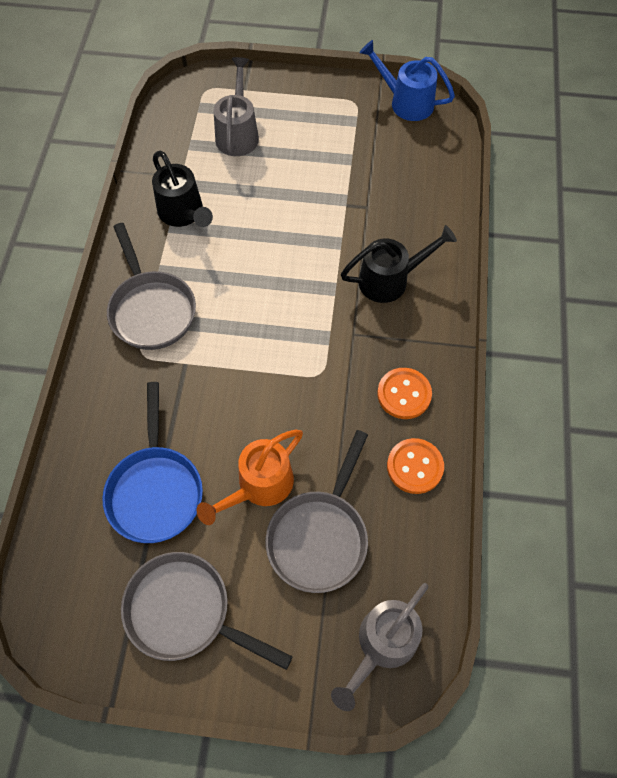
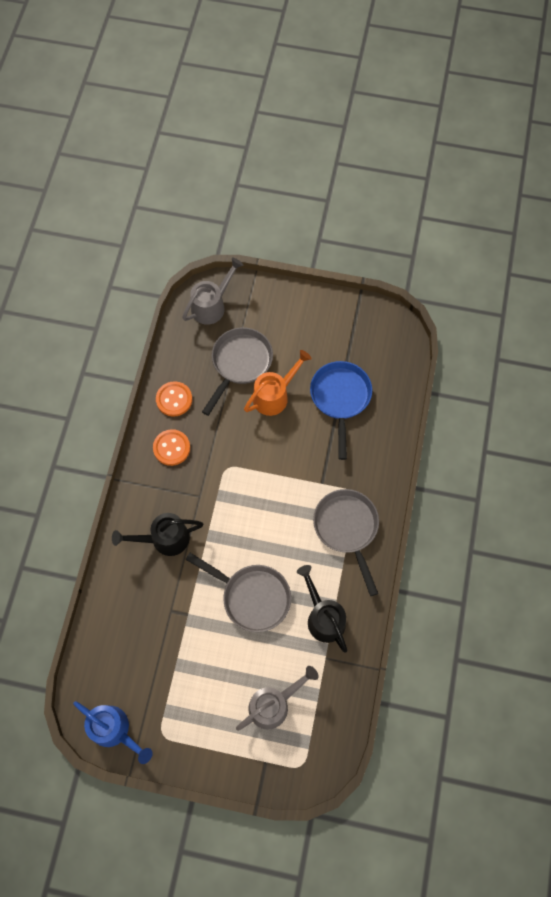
camera: 175 degrees left, 5 degrees up
(185, 611) = (321, 330): grey pan -> grey pan (252, 597)
(238, 133) = (274, 704): grey watering can -> grey watering can turned 135 degrees counterclockwise

